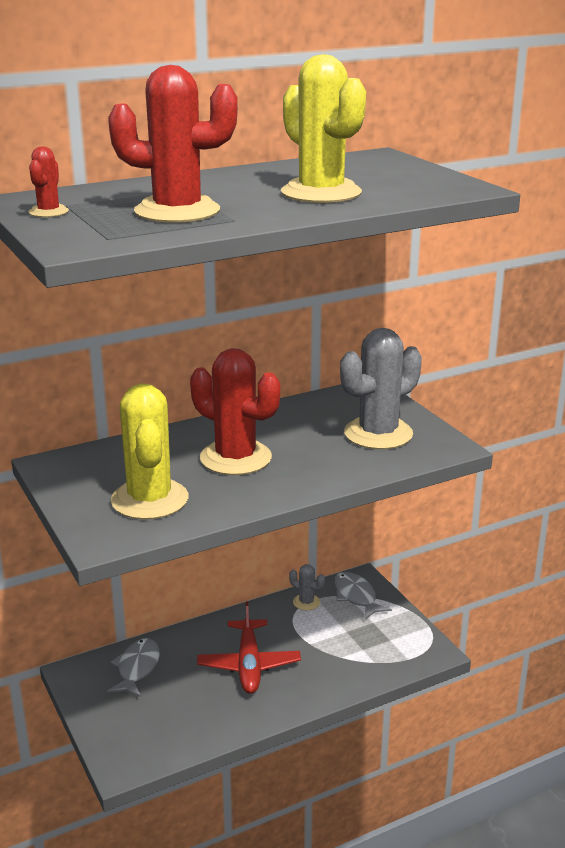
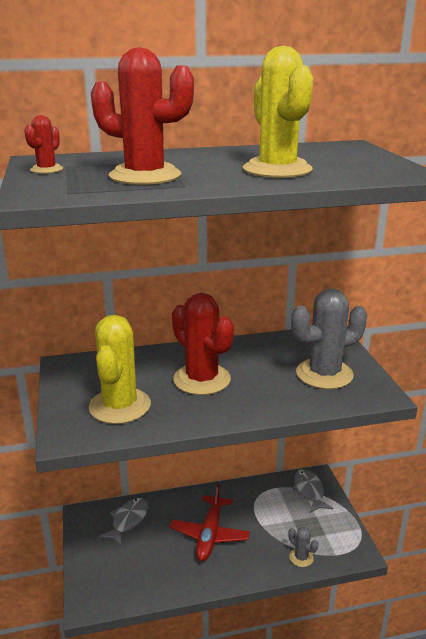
camera: 15 degrees right, 0 degrees up
(306, 602) = (269, 489): grey cactus -> grey cactus (301, 557)

